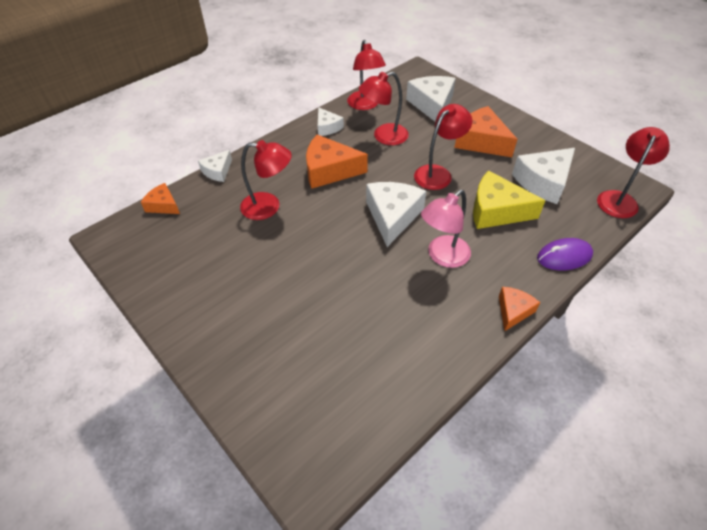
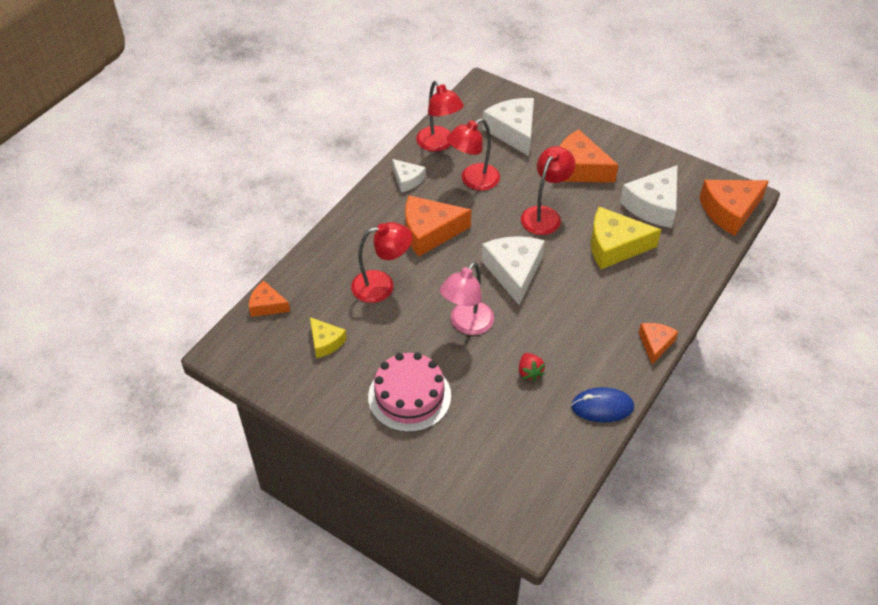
camera: 15 degrees left, 0 degrees up
(197, 246) = (325, 342): none -> yellow cheese
(218, 171) = (308, 255): white cheese -> none
(249, 312) = (409, 396): none -> pink cake
(375, 313) = (529, 372): none -> red strawberry
(438, 365) = (602, 407): none -> blue mouse
(442, 256) = (576, 304): pink lamp -> pink lamp (467, 325)
(564, 256) = (689, 282): purple mouse -> none
(619, 199) = (729, 211): red lamp -> orange cheese

